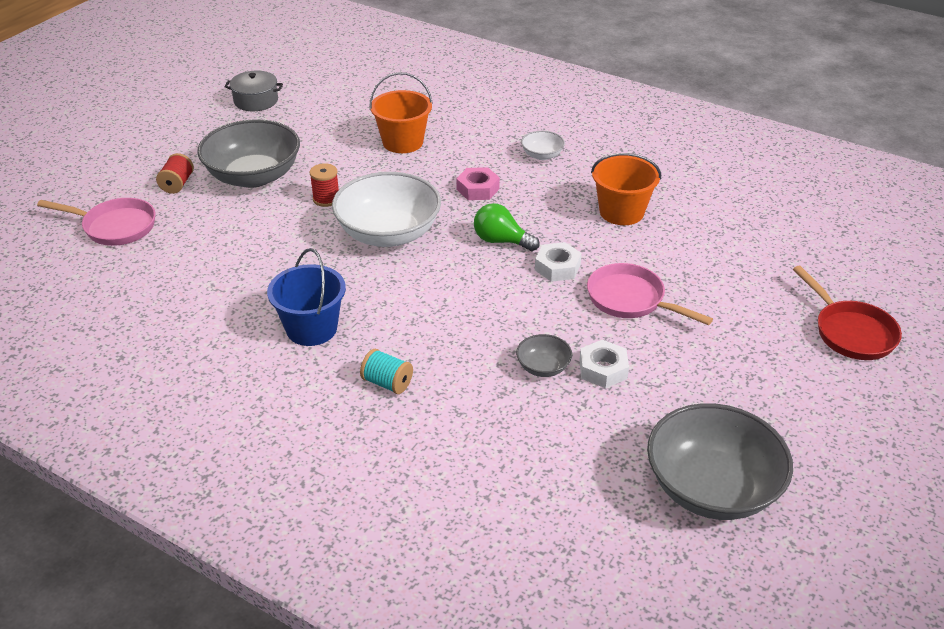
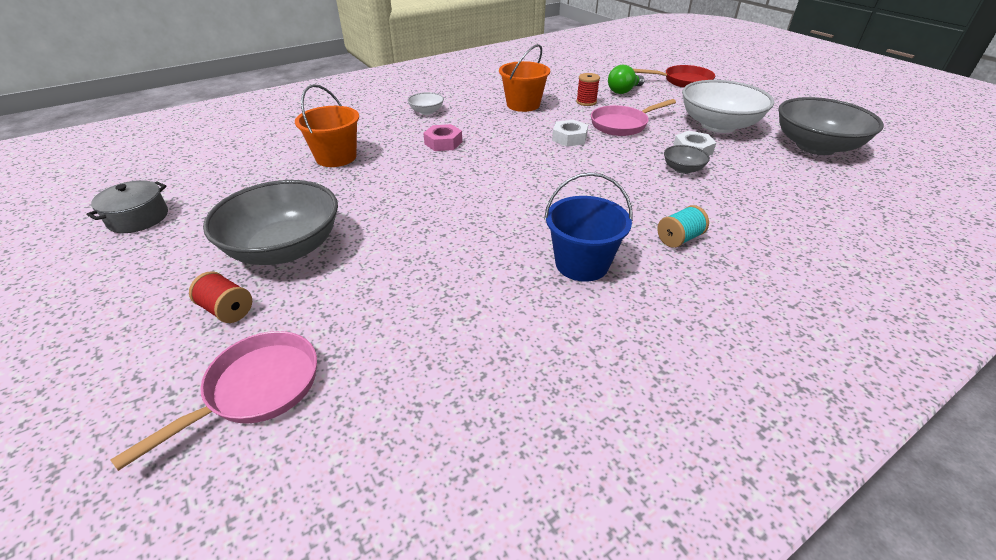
camera: 65 degrees left, 0 degrees up
(326, 199) = (379, 213): red spool -> red spool (586, 102)
(388, 233) = (466, 193): white bowl -> white bowl (718, 125)
(501, 241) = (520, 149): green light bulb -> green light bulb (623, 91)

